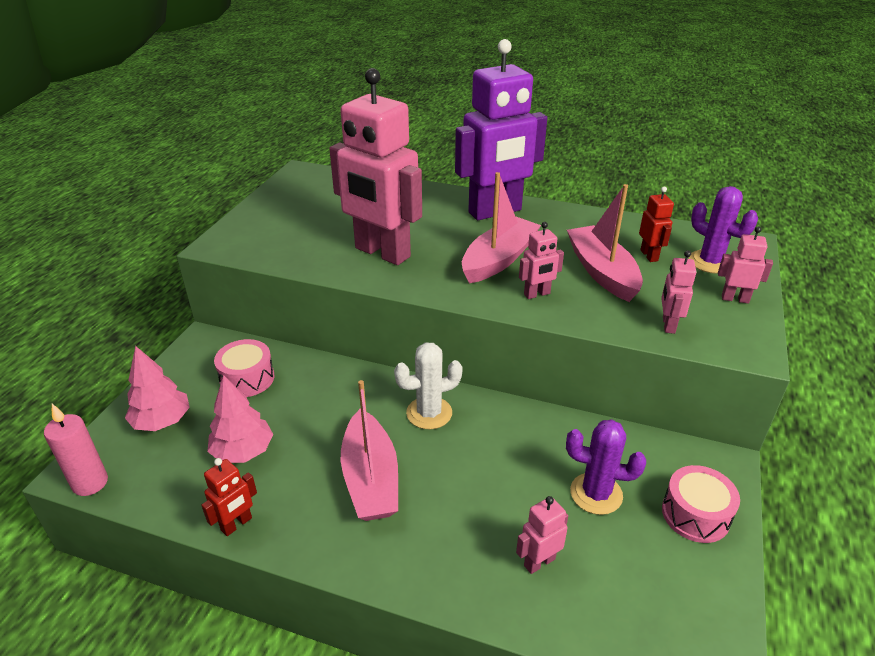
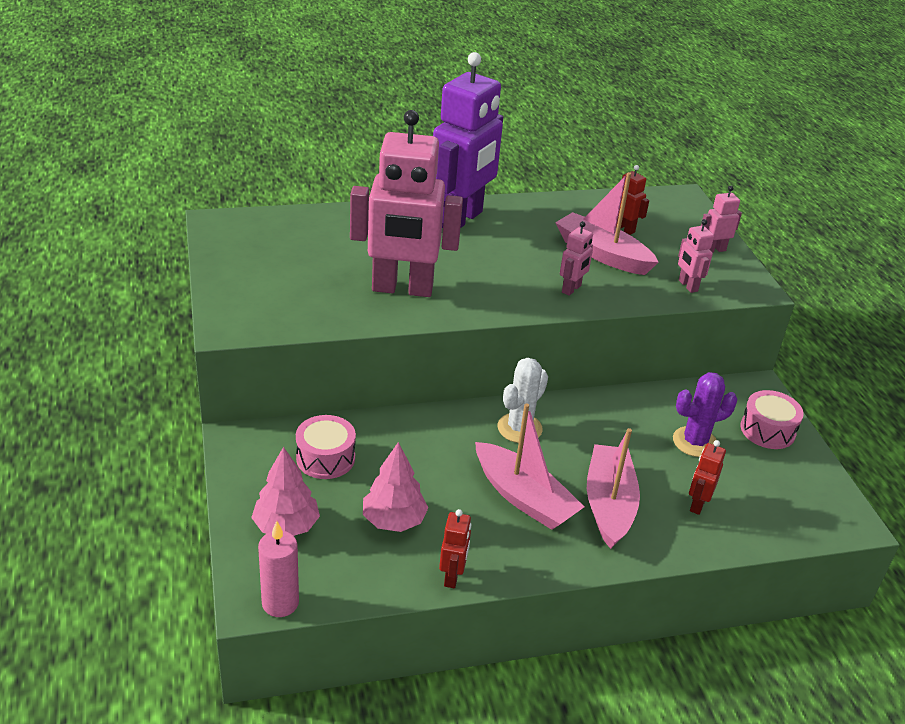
camera: 35 degrees left, 0 degrees up
(499, 260) = (511, 266): pink boat -> pink boat (609, 504)
(539, 562) = (697, 504): pink robot -> red robot
(710, 262) = (672, 222): purple cactus -> none

